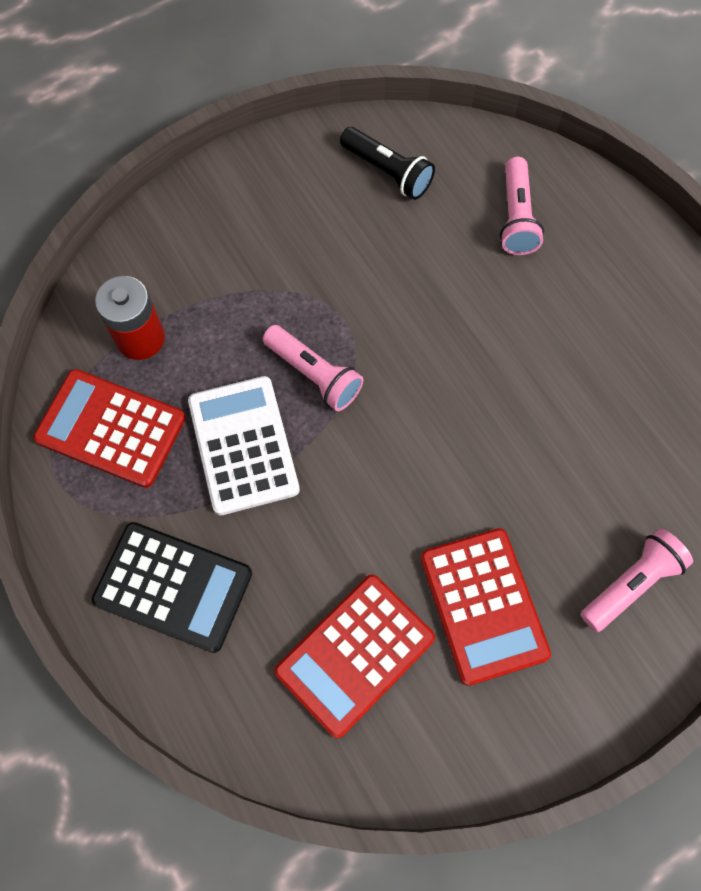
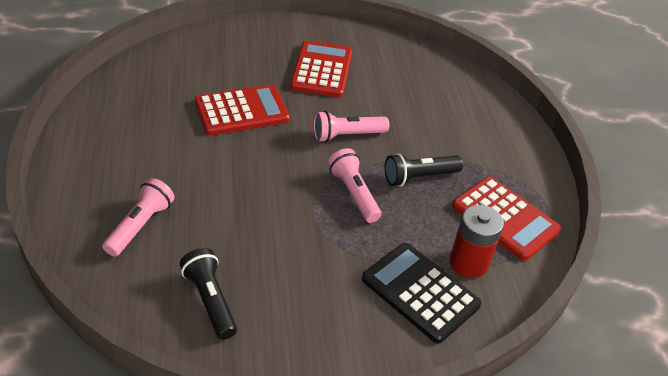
camera: 160 degrees left, 25 degrees down
(173, 587) = (486, 134): black calculator -> black calculator (420, 292)
(243, 445) = (419, 177): white calculator -> black flashlight
(355, 654) = (398, 78): red calculator -> red calculator (241, 111)
(631, 584) = (241, 50): pink flashlight -> pink flashlight (347, 135)

